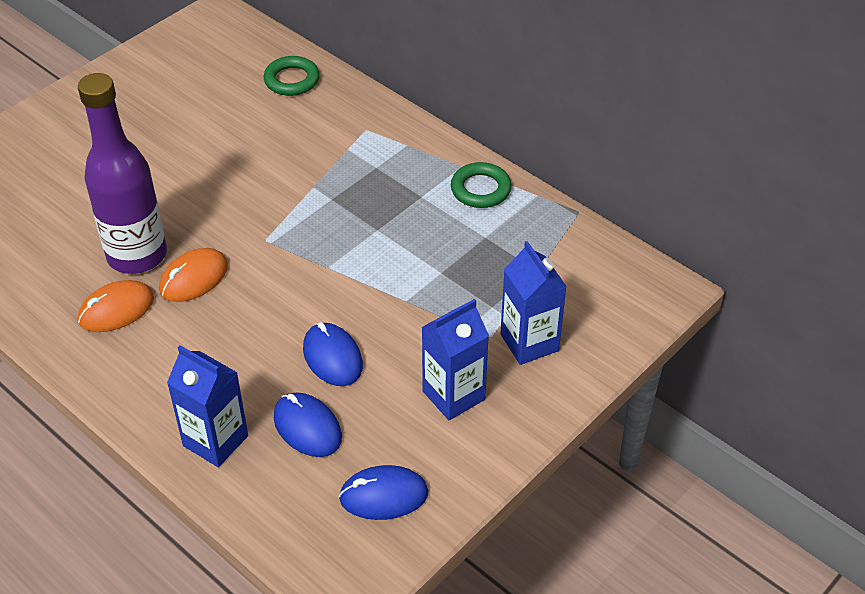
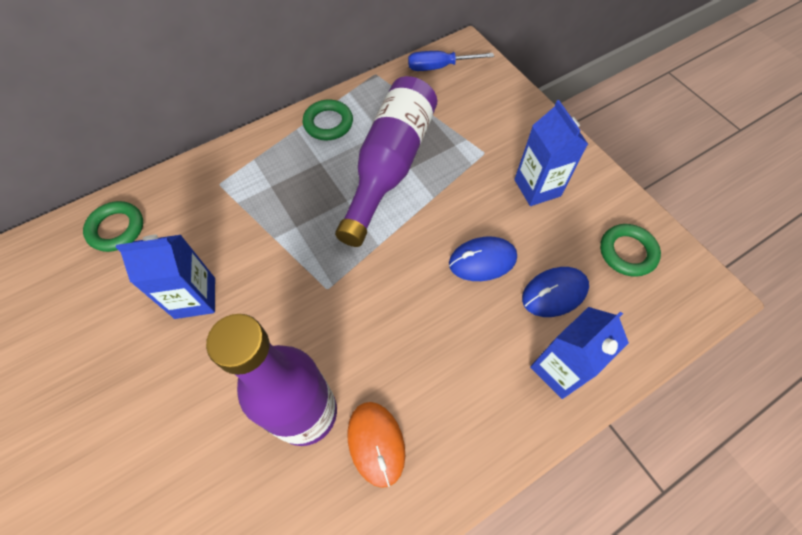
camera: 75 degrees left, 15 degrees up
(194, 278) = (356, 360): orange mouse -> none
(383, 495) = (627, 252): blue mouse -> green ring
(437, 254) = (389, 166): none -> purple bottle
(529, 342) = (495, 132): blue carton -> blue carton (195, 298)
(619, 268) = (438, 67): none -> blue screwdriver

